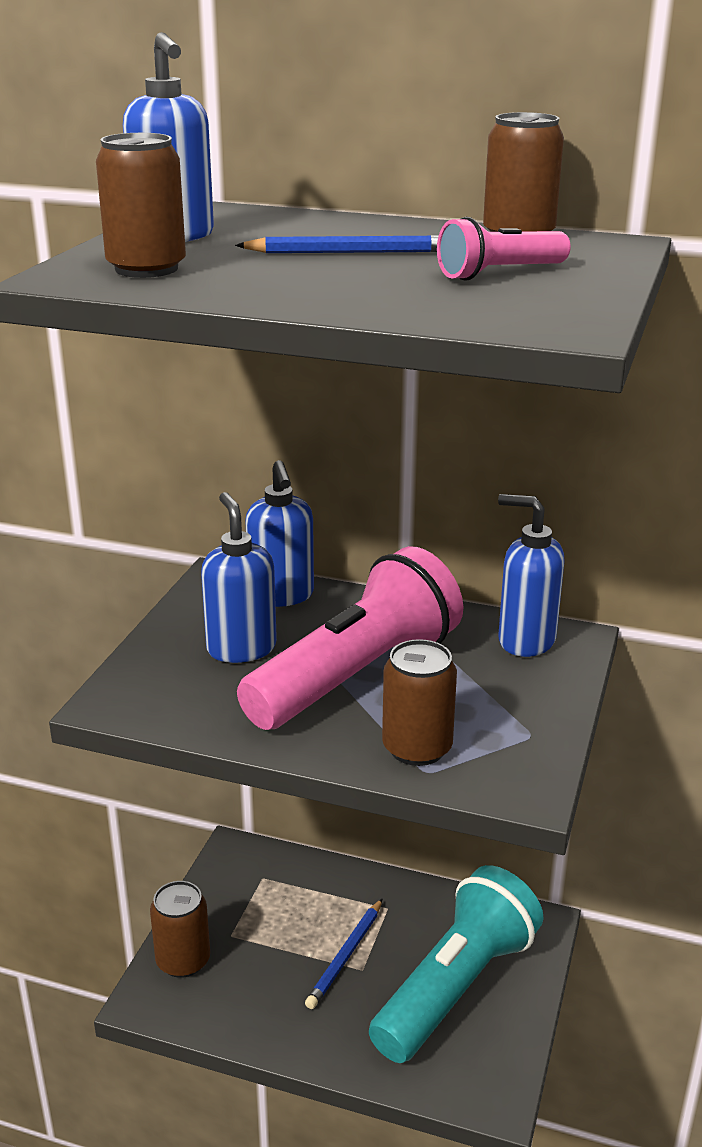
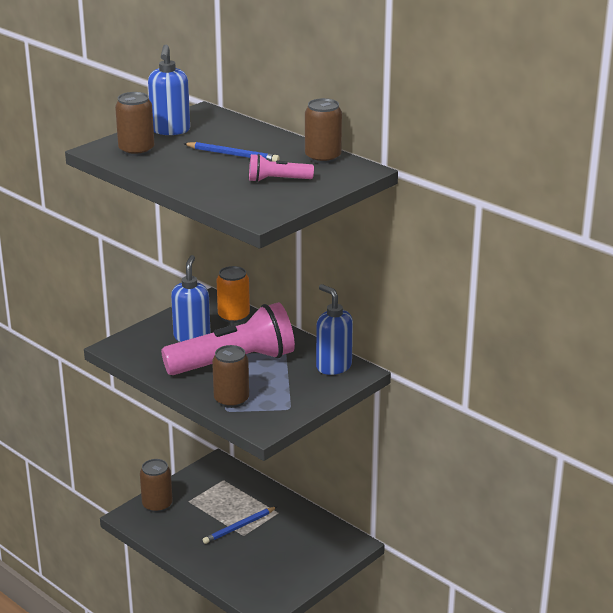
camera: 25 degrees right, 0 degrees up
(281, 596) = (233, 316): blue soap dispenser -> orange can
(455, 986) = (285, 557): turquoise flashlight -> none

